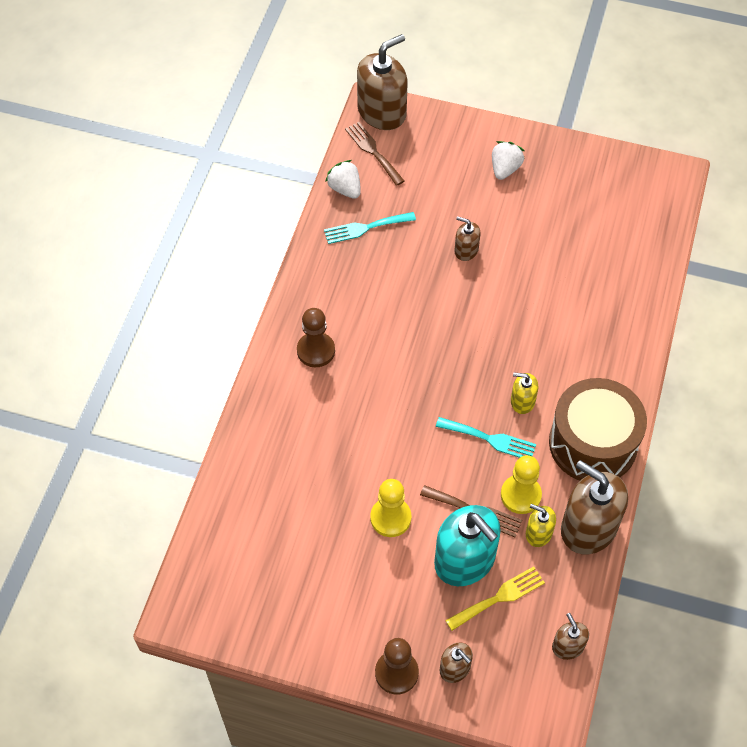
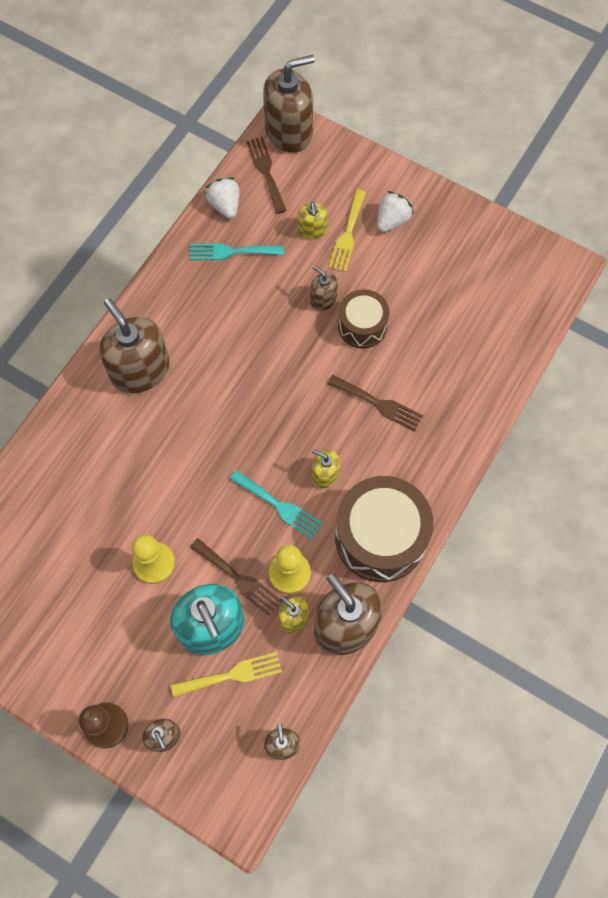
camera: 15 degrees right, 10 degrees up
(316, 351) = (140, 370): brown pawn -> brown soap dispenser
(434, 192) = (312, 230): none -> yellow soap dispenser
(468, 189) = (348, 234): none -> yellow fork
(510, 265) = (362, 326): none -> brown drum
(550, 329) = (379, 404): none -> brown fork

